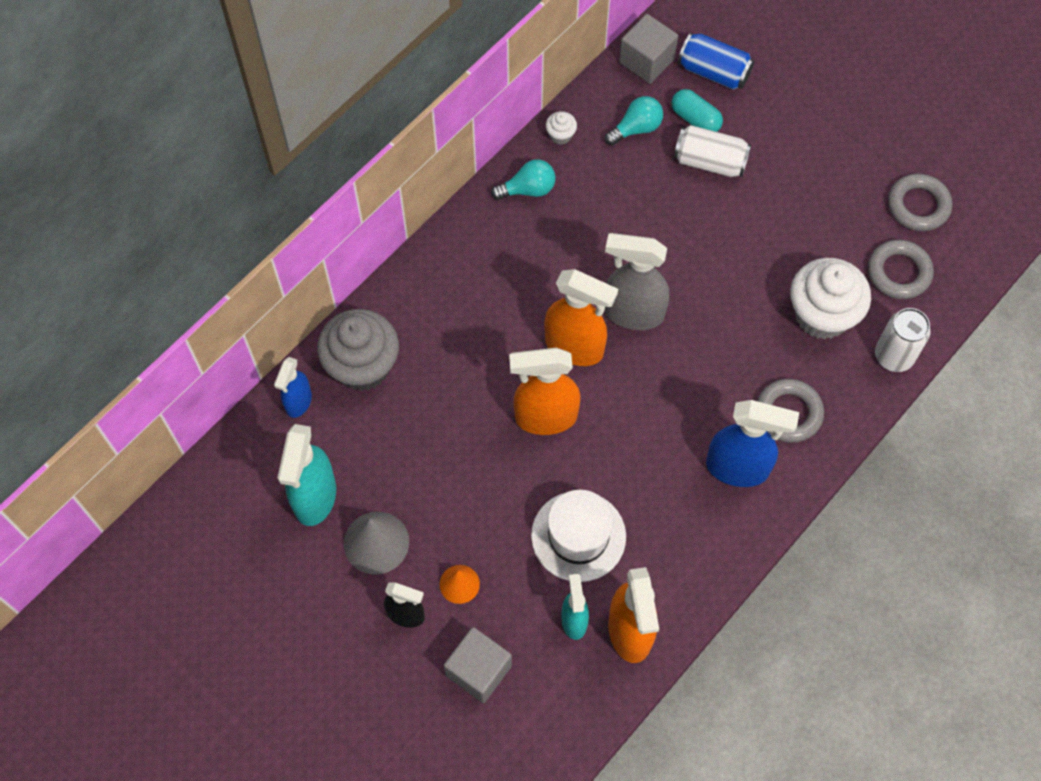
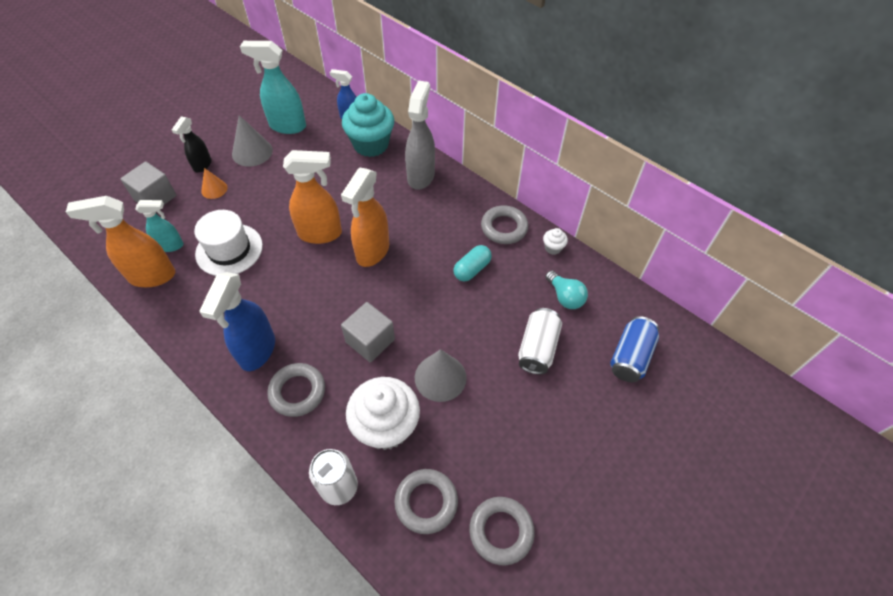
camera: 90 degrees right, 10 degrees down
(362, 366) = (371, 145): grey cupcake -> turquoise cupcake
(528, 189) = (504, 228): turquoise light bulb -> grey ring
(545, 417) = (321, 234): orange spray bottle -> orange spray bottle turned 90 degrees clockwise
(633, 313) = (398, 288): grey spray bottle -> grey spray bottle (421, 176)
(646, 61) = (632, 307): grey cube -> grey cube (370, 341)
(695, 119) = (579, 340): turquoise capsule -> turquoise capsule (472, 269)
(756, 262) = (440, 377): none -> grey cone

